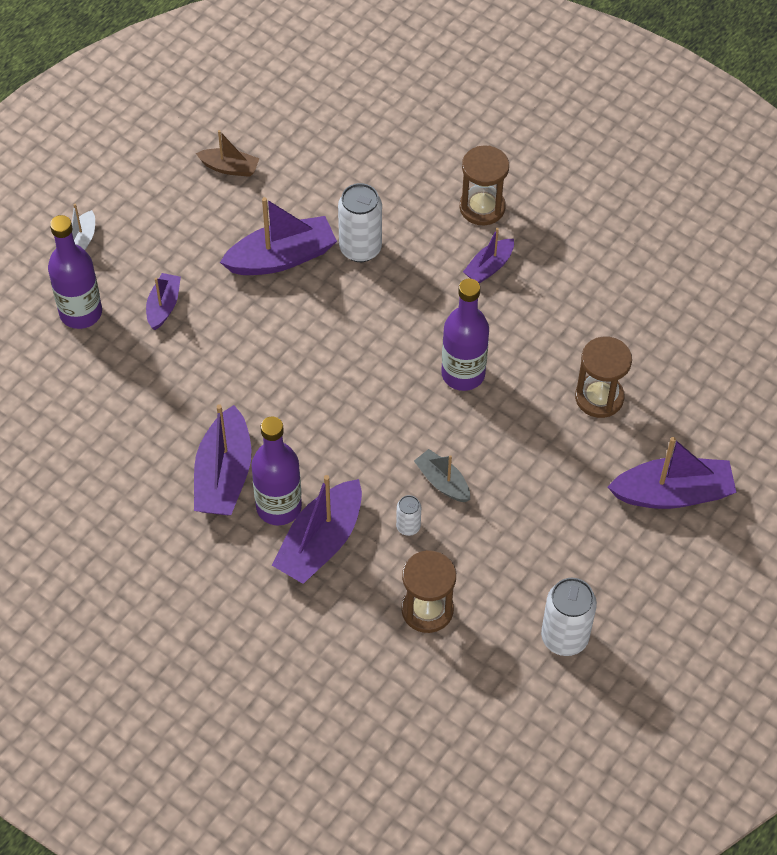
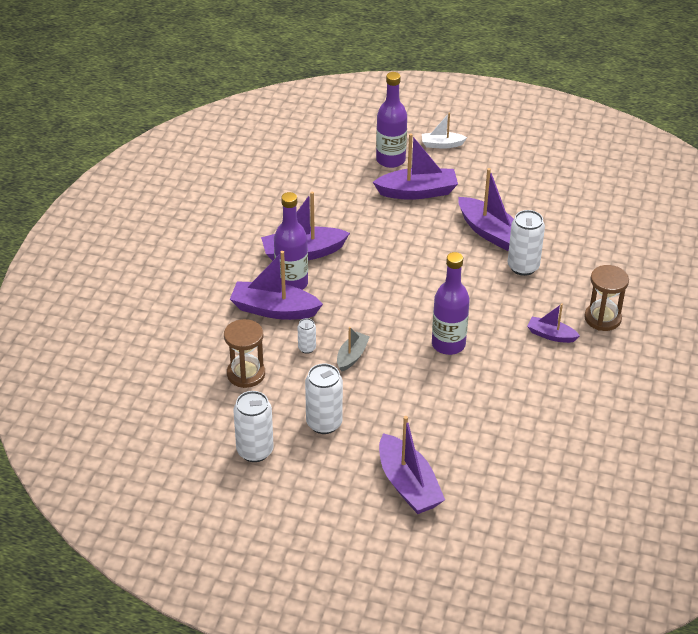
camera: 70 degrees right, 15 degrees down
(163, 306) = (417, 192): purple boat -> purple boat, size x1.78
(229, 168) = (548, 189): brown boat -> none
(545, 548) = (324, 423): none -> white can
(599, 397) = (471, 423): brown hourglass -> none

